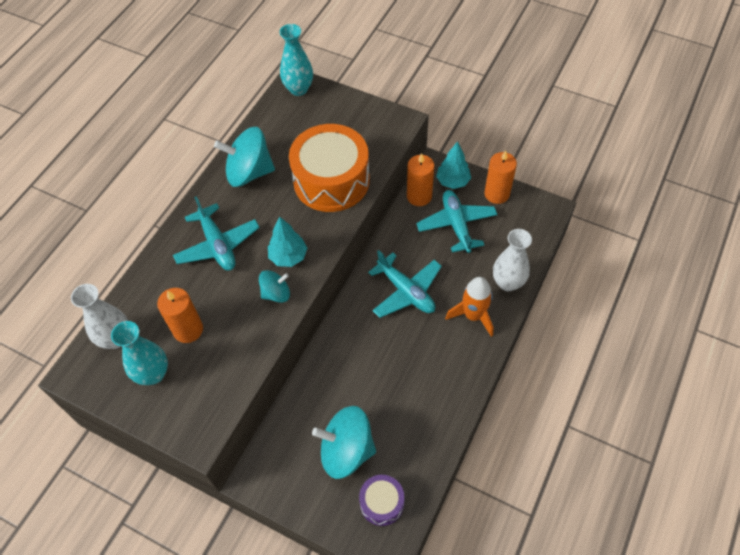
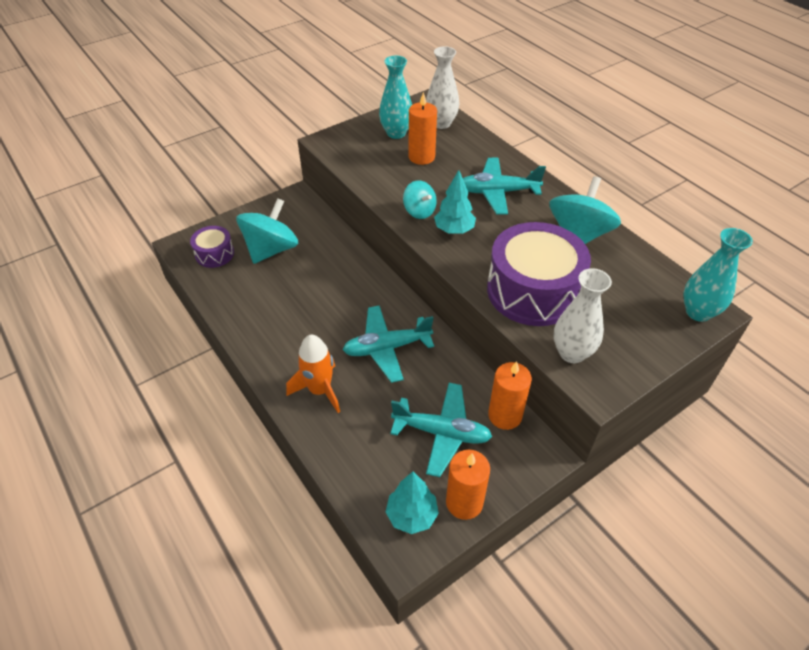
camera: 115 degrees right, 10 degrees down
(276, 293) = (419, 211): turquoise spinning top -> turquoise spinning top turned 45 degrees counterclockwise
(331, 180) = (533, 291): orange drum -> purple drum
(453, 181) = (510, 462): turquoise tree -> turquoise tree (412, 515)
(508, 282) = (334, 443): white vase -> white vase (572, 353)

